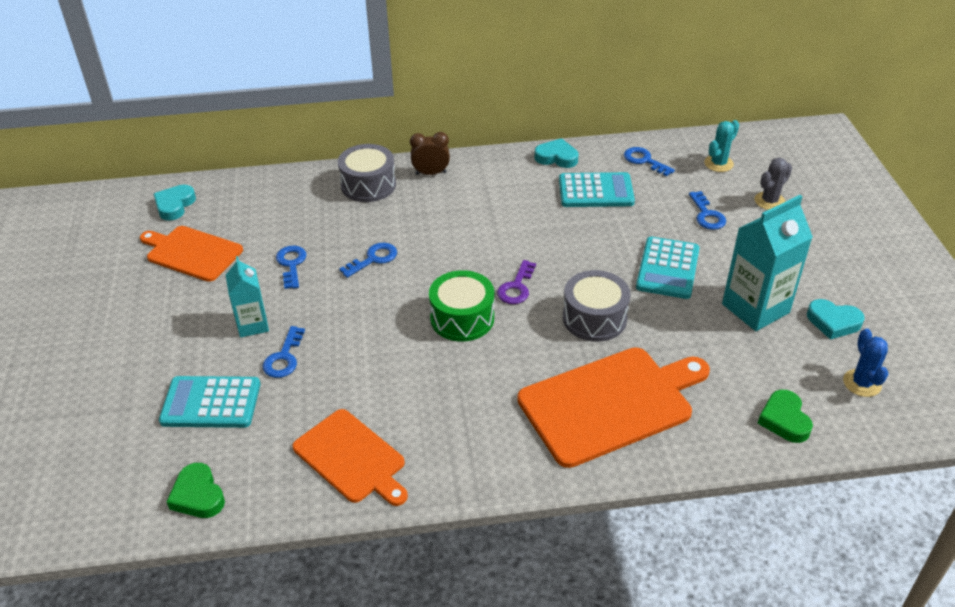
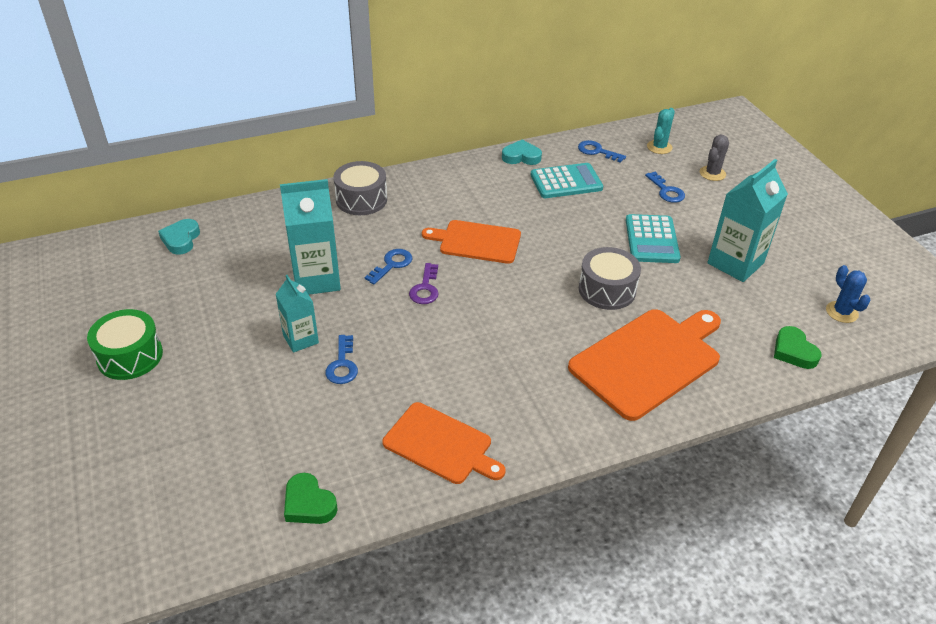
camera: 15 degrees left, 0 degrees up
(192, 253) = (215, 281): orange cutting board -> orange cutting board (477, 242)
(211, 403) = (288, 416): turquoise calculator -> none
(291, 264) = (317, 279): blue key -> turquoise carton
(431, 173) = (415, 183): brown clock -> none
(462, 318) = (492, 306): green drum -> green drum (130, 356)
(516, 287) = (529, 272): purple key -> purple key (425, 288)
(833, 322) = (800, 266): turquoise heart -> none

